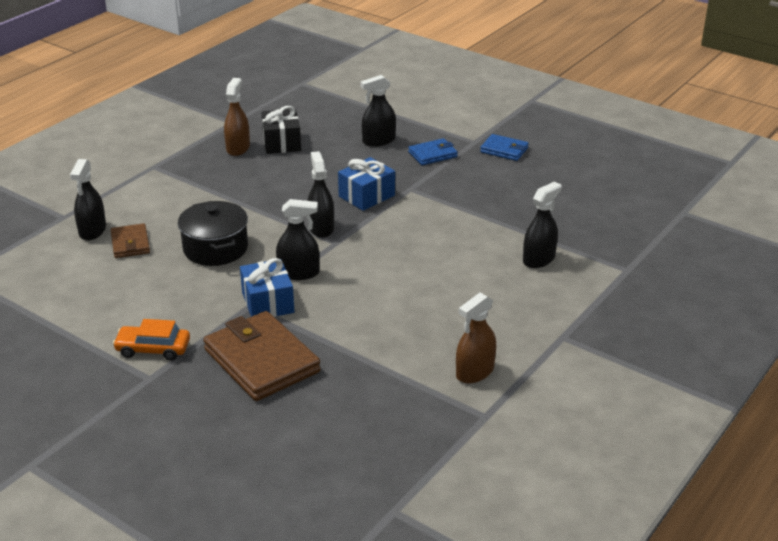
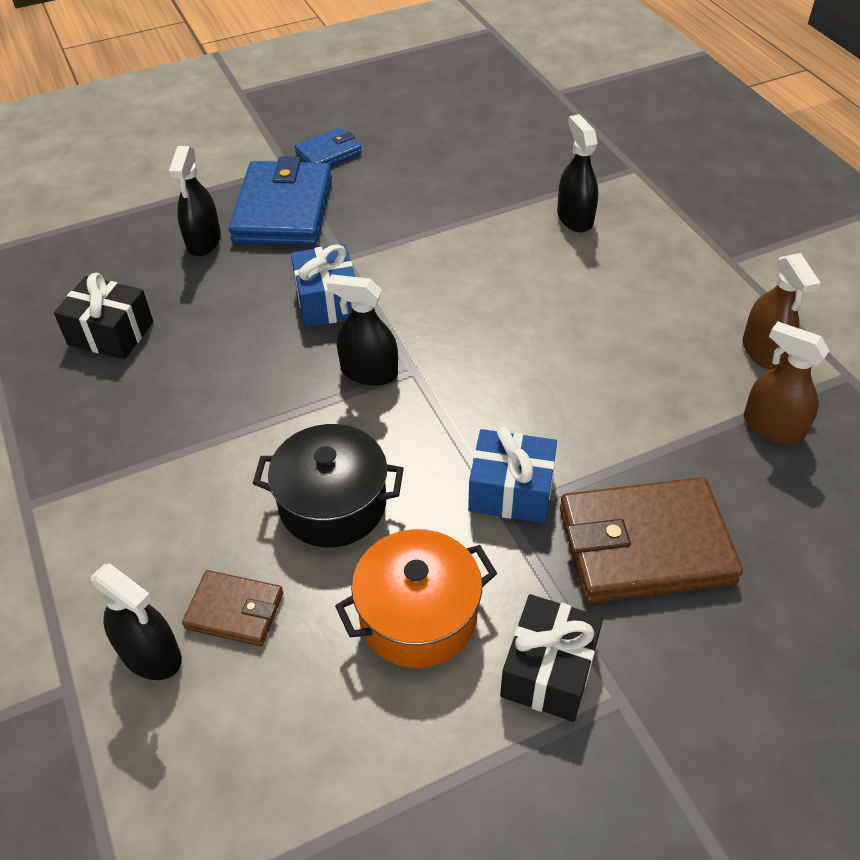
camera: 60 degrees left, 15 degrees up
(153, 349) = (548, 670): orange car -> black gift
(161, 297) = (418, 616): none -> orange pot
(238, 148) = (76, 385): brown spray bottle -> brown spray bottle (772, 427)
(298, 273) = (461, 433): black spray bottle -> none
(432, 154) = (283, 209): blue wallet -> blue wallet, size x1.92

